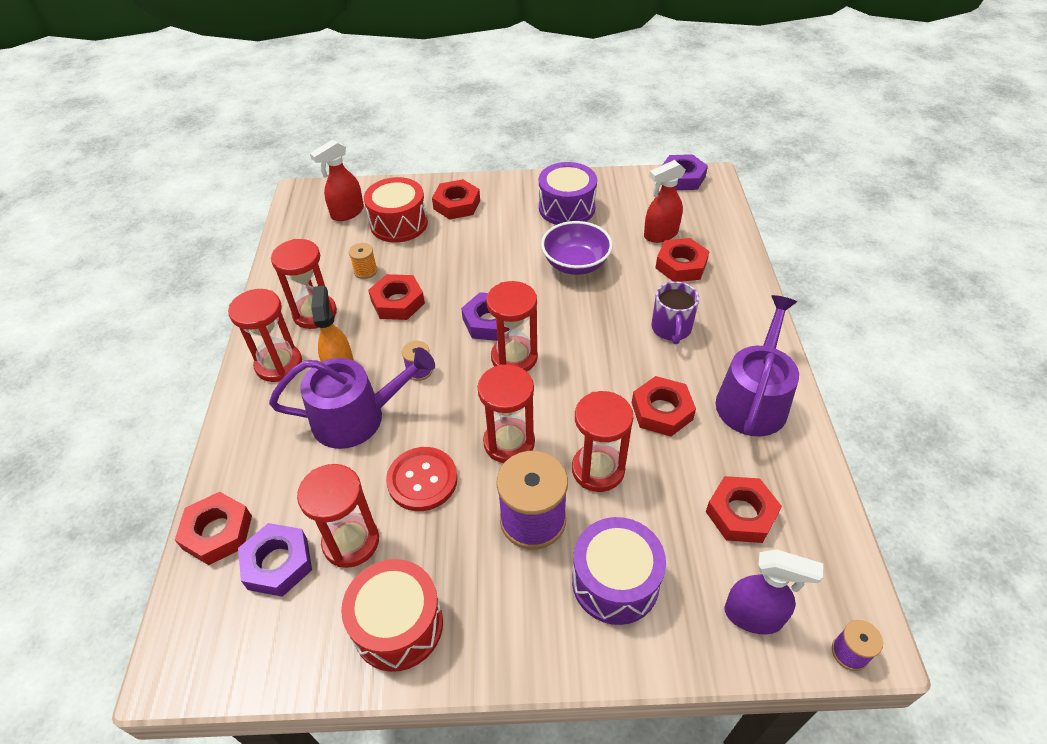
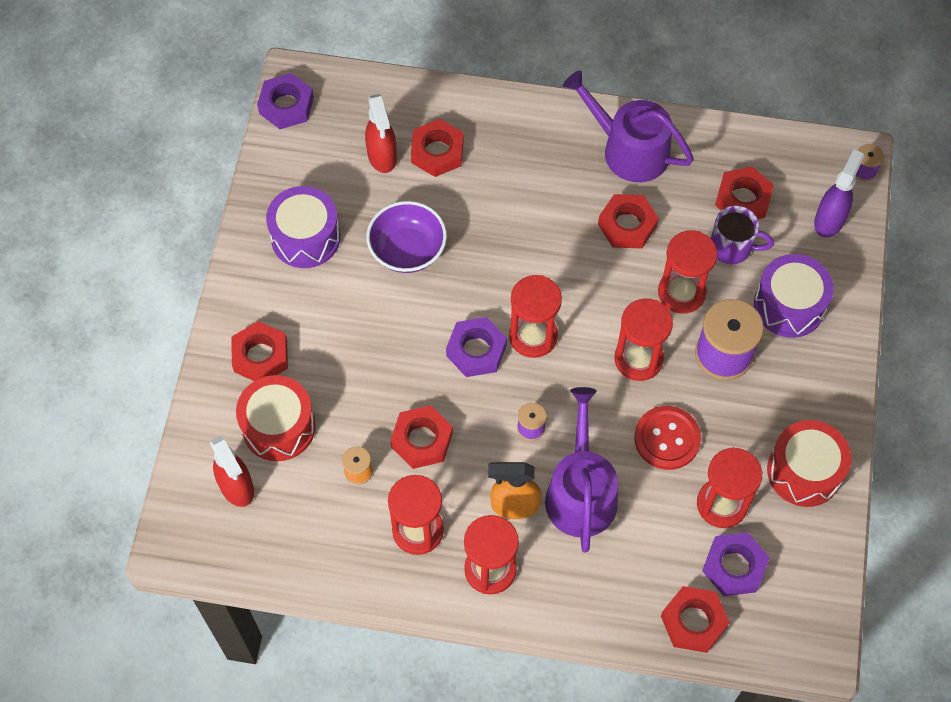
camera: 80 degrees left, 15 degrees up
(671, 329) = (527, 188): purple mug -> purple mug (732, 247)

